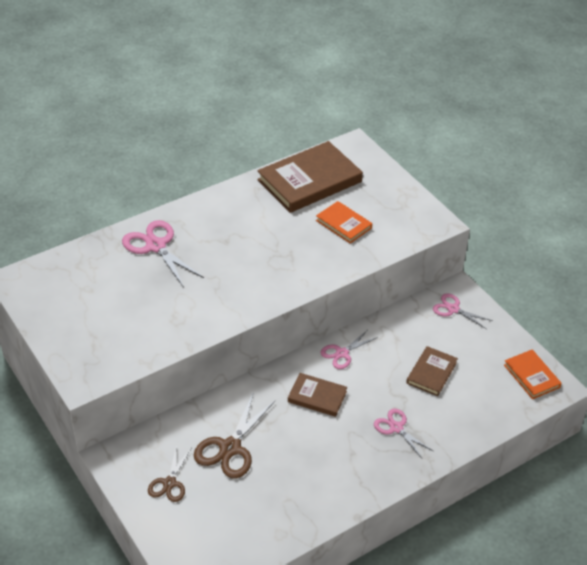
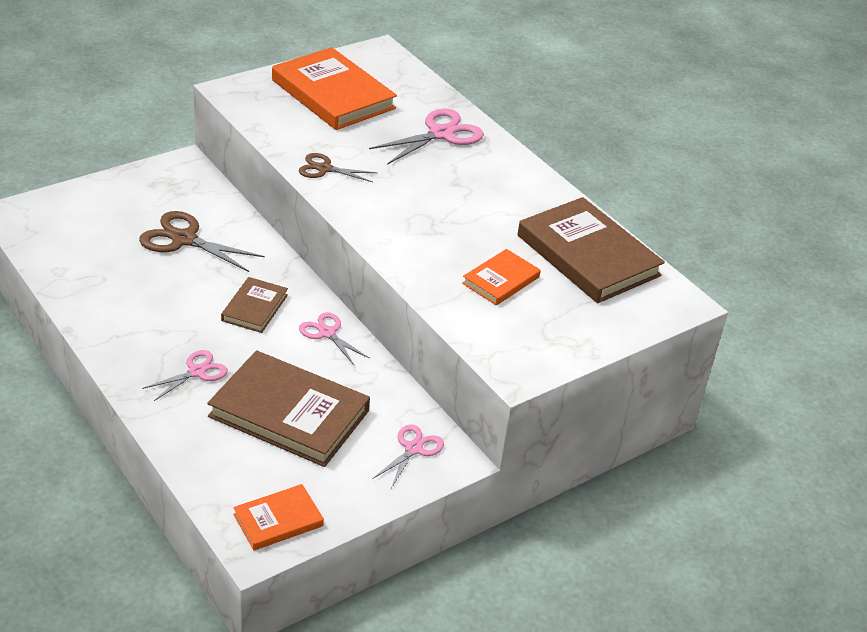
camera: 85 degrees right, 5 degrees down
(92, 311) = (333, 94): none -> orange book
(169, 483) = (143, 198): brown scissors -> brown scissors (324, 169)
(431, 373) = (289, 413): brown book -> brown book, size x1.92

